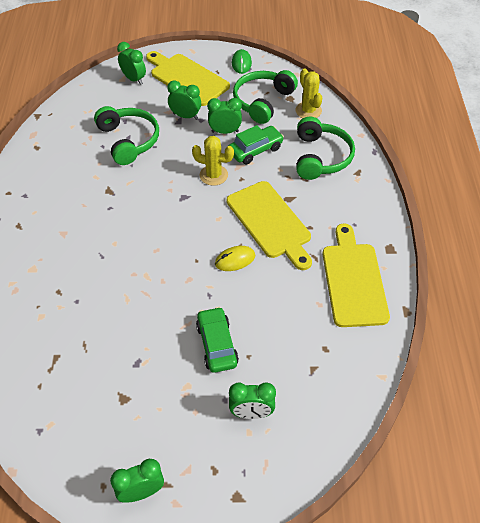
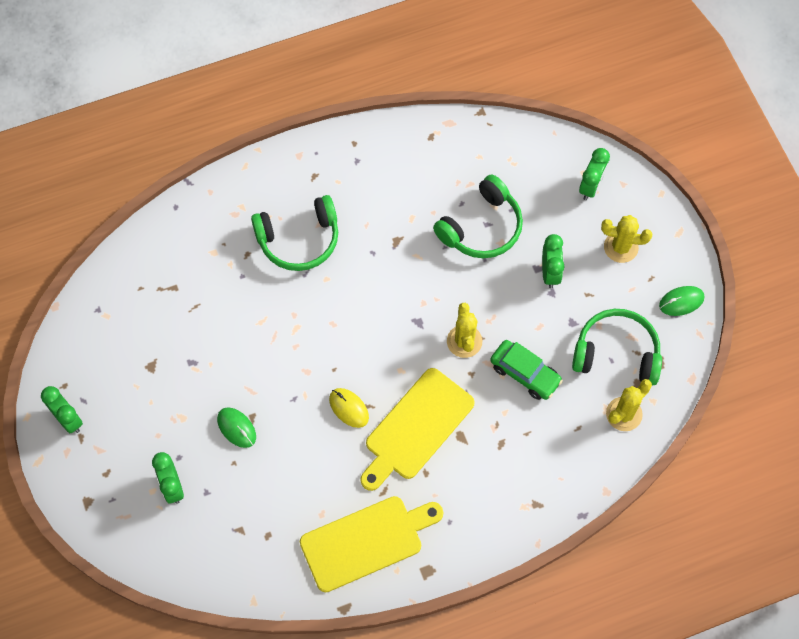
camera: 70 degrees right, 15 degrees up
(187, 78) = (621, 247): yellow cutting board -> yellow cactus
(216, 344) = (236, 428): green car -> green mouse
(225, 131) = (542, 327): green clock -> none
(321, 157) = (545, 453): green headphones -> green headphones (299, 239)

